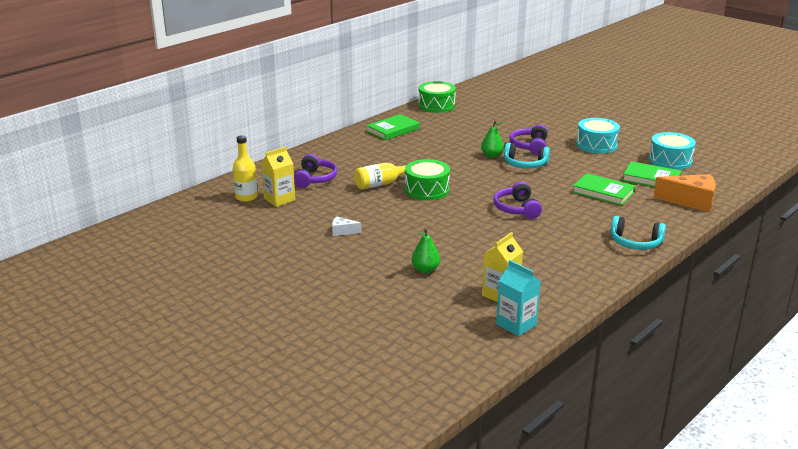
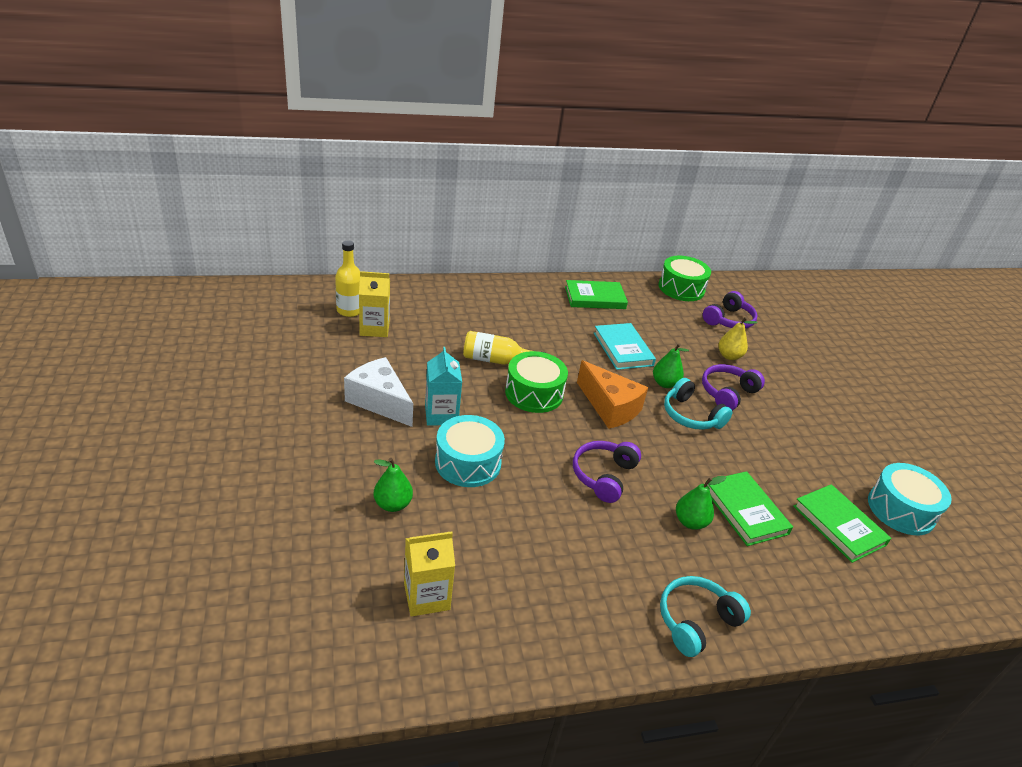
camera: 30 degrees right, 10 degrees up
(315, 179) = (439, 321): purple headphones -> purple headphones (728, 320)
(342, 231) = (379, 401): white cheese -> white cheese, size x2.09
(446, 149) = (623, 349): none -> turquoise book
(508, 129) = (729, 356): none -> yellow pear
(516, 324) = (385, 658): turquoise carton -> turquoise carton (441, 415)
(584, 208) = (690, 522): none -> green pear
(596, 145) = (819, 433): turquoise drum -> turquoise drum (468, 462)
(635, 243) = (696, 621): turquoise headphones -> turquoise headphones turned 90 degrees clockwise
(691, 201) = (859, 596): orange cheese -> orange cheese (610, 407)

